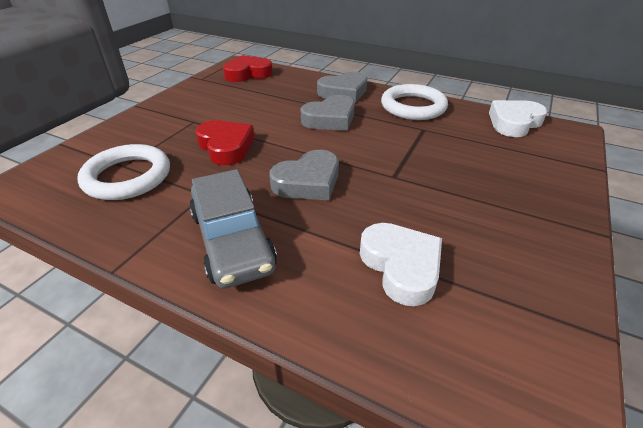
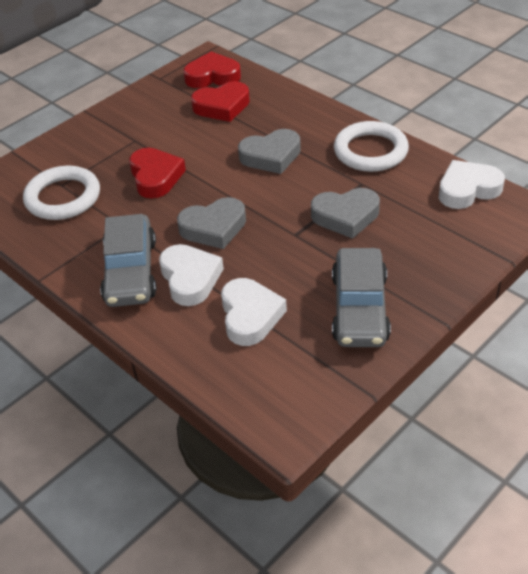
camera: 20 degrees right, 5 degrees up
(266, 91) = (222, 106): none -> red heart
(308, 236) = (190, 278): none -> white heart
(343, 92) = (305, 119): grey heart -> grey heart (346, 216)
(511, 235) = (359, 308): none -> grey car

